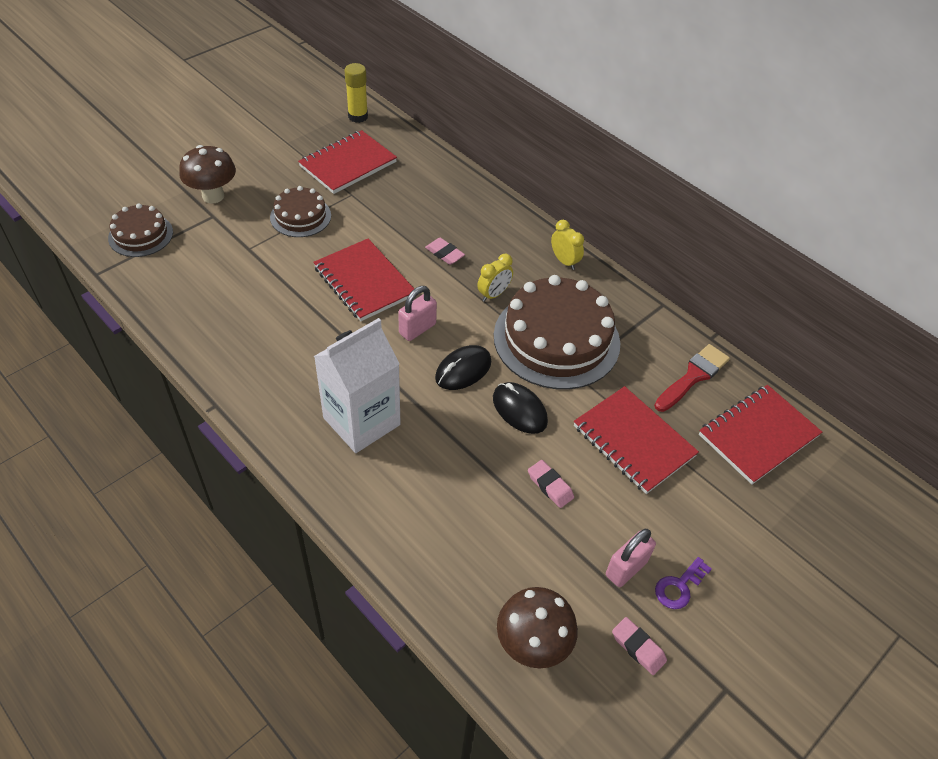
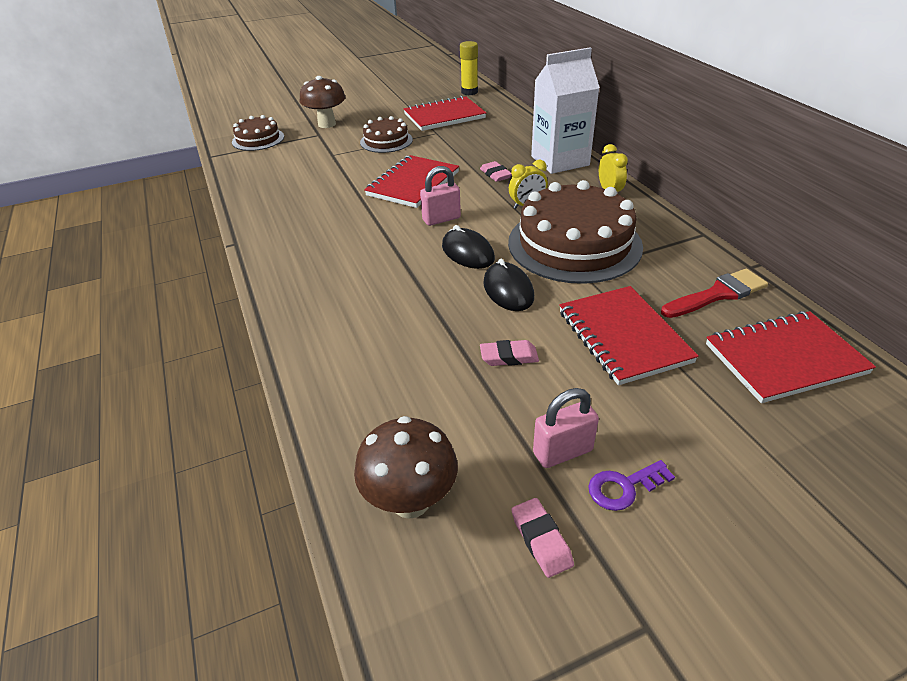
camera: 25 degrees right, 10 degrees down
(361, 421) = (350, 273): white carton -> white carton (560, 161)
(364, 282) = (413, 184): red notebook -> red notebook turned 45 degrees clockwise
(463, 370) = (468, 252): black mouse -> black mouse turned 75 degrees clockwise
(550, 486) = (509, 357): pink eraser -> pink eraser turned 75 degrees counterclockwise

